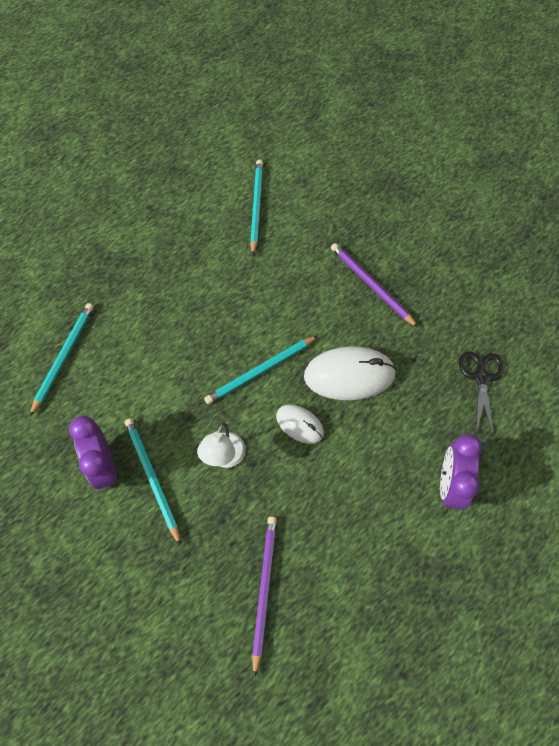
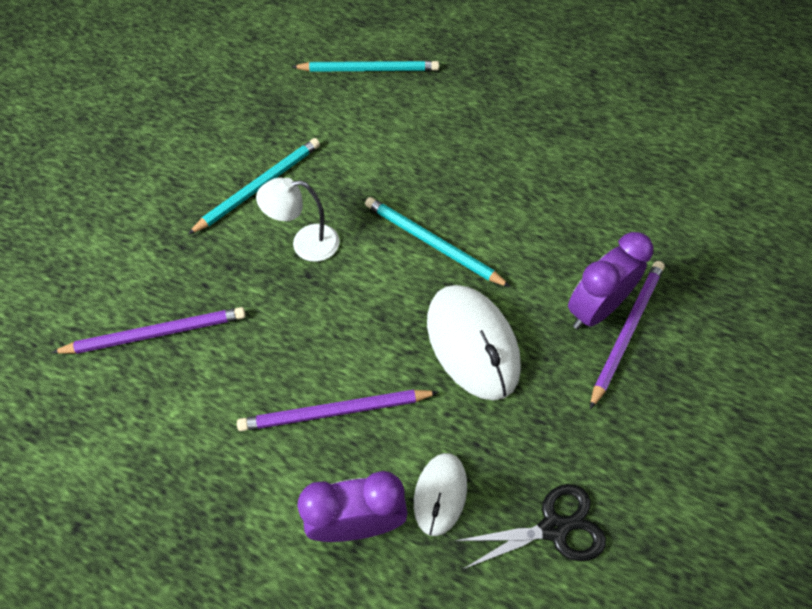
camera: 70 degrees right, 5 degrees down
(104, 466) = (259, 143): purple clock -> purple clock (595, 309)
(256, 206) = (664, 166): turquoise pencil -> none
(299, 424) = (377, 307): white mouse -> white mouse (440, 494)
(371, 477) = (335, 412): none -> purple pencil

